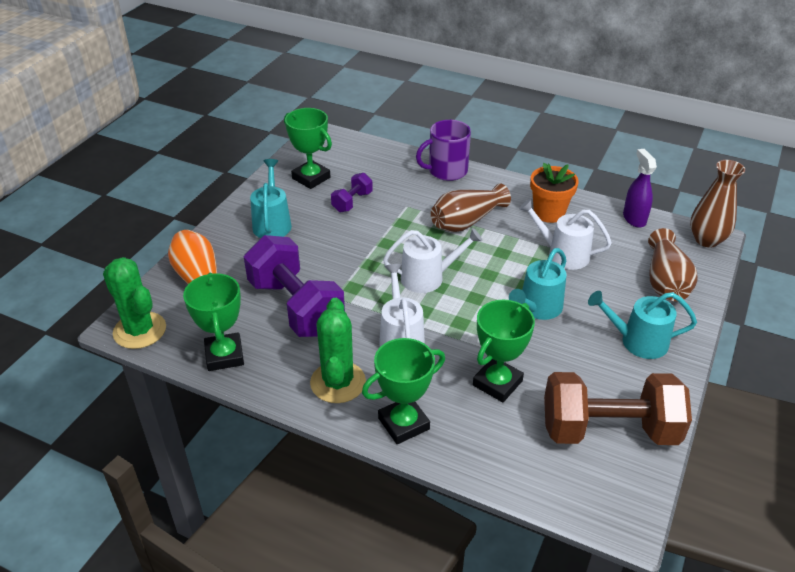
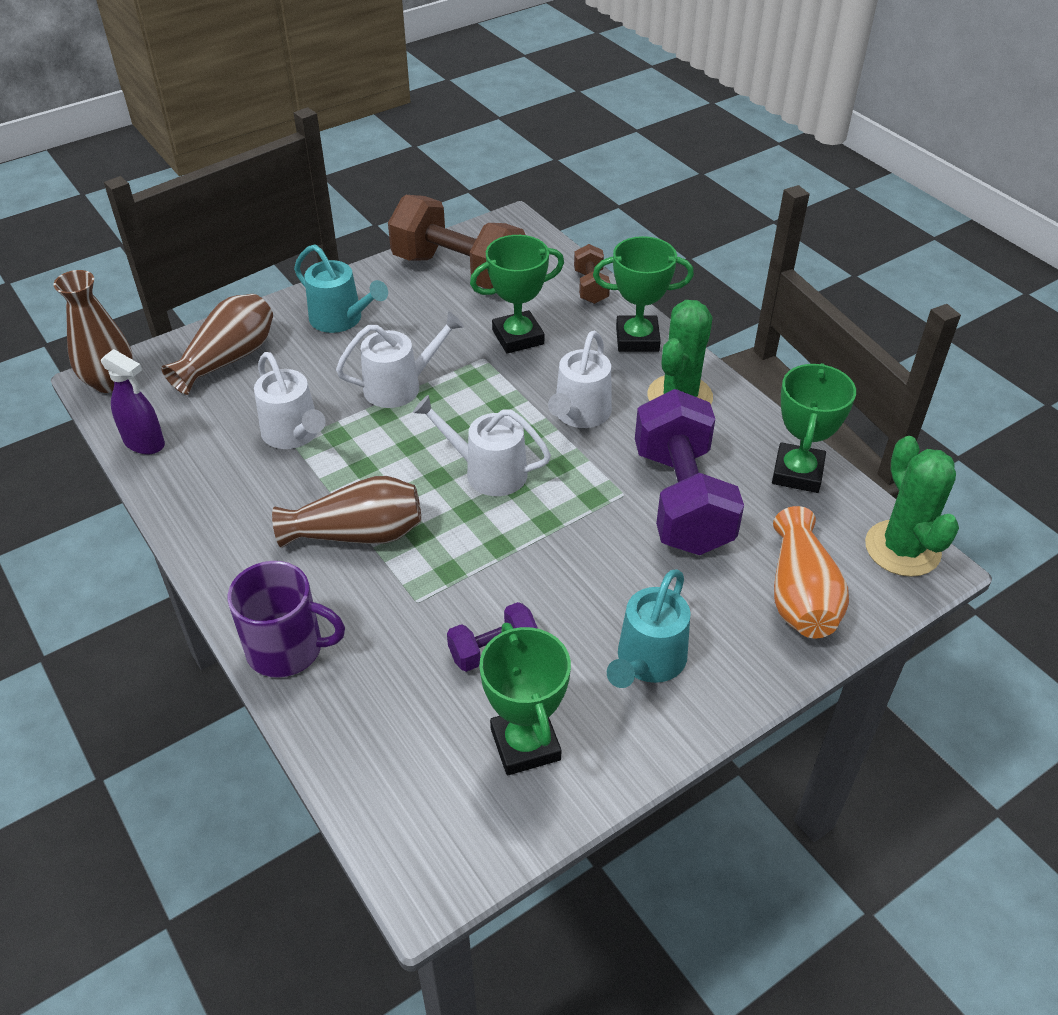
camera: 150 degrees left, 5 degrees up
(483, 466) = (591, 287): none -> brown dumbbell
(537, 308) = (399, 386): turquoise watering can -> white watering can
(549, 213) = (235, 498): orange flower pot -> none
(634, 218) = (144, 443): purple spray bottle -> purple spray bottle turned 75 degrees counterclockwise

